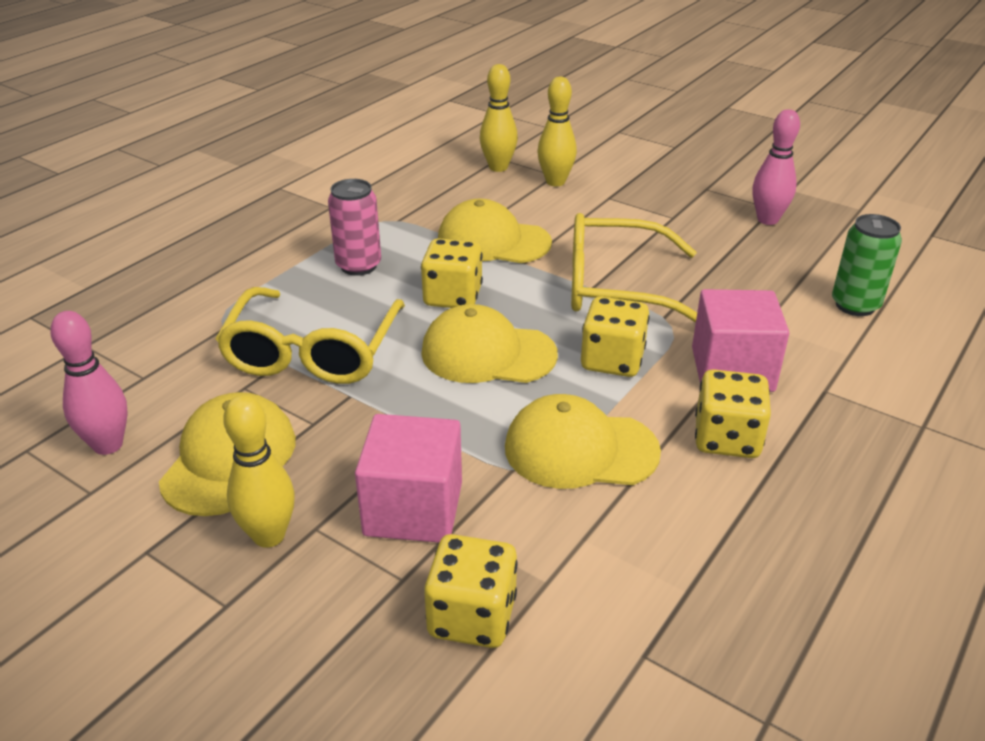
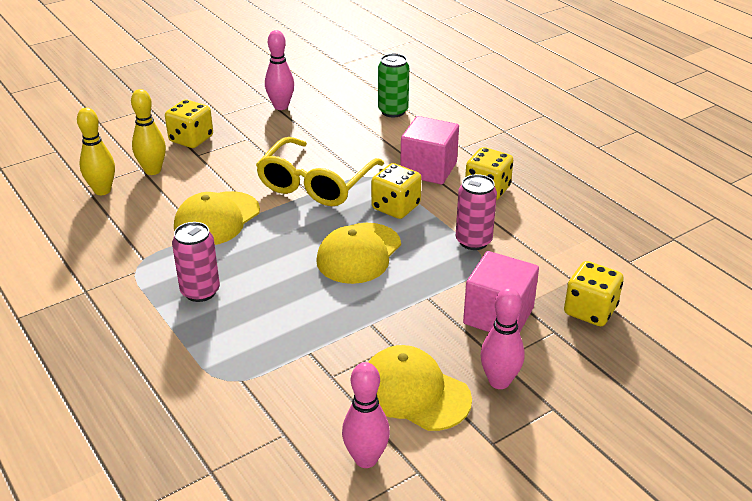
camera: 70 degrees left, 0 degrees up
(269, 536) = (499, 381): yellow bowling pin -> pink bowling pin
(313, 352) = (306, 334): yellow glasses -> none
(452, 297) = (279, 254): yellow dice -> yellow dice (191, 139)
(580, 449) = (473, 241): yellow cap -> pink can

